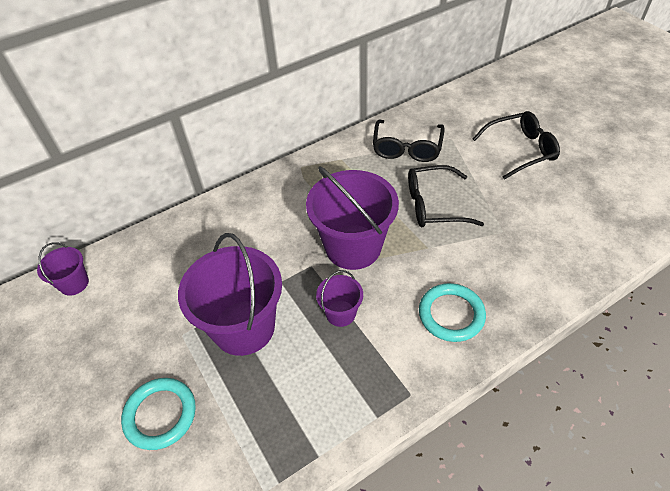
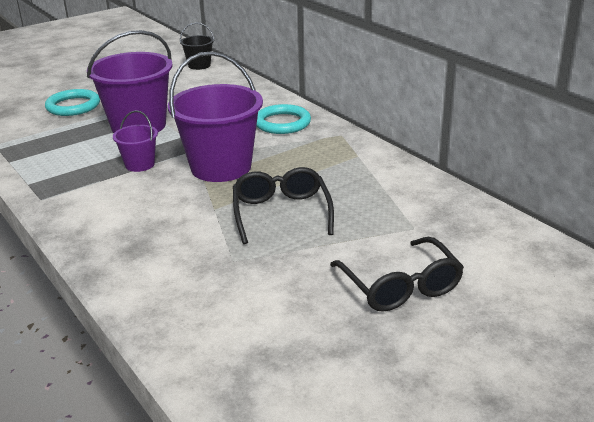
camera: 85 degrees right, 20 degrees down
(74, 283) = (199, 65): purple bucket -> black bucket
(407, 148) = (386, 195): black glasses -> none
(451, 314) = (120, 221): turquoise ring -> turquoise ring (282, 123)

